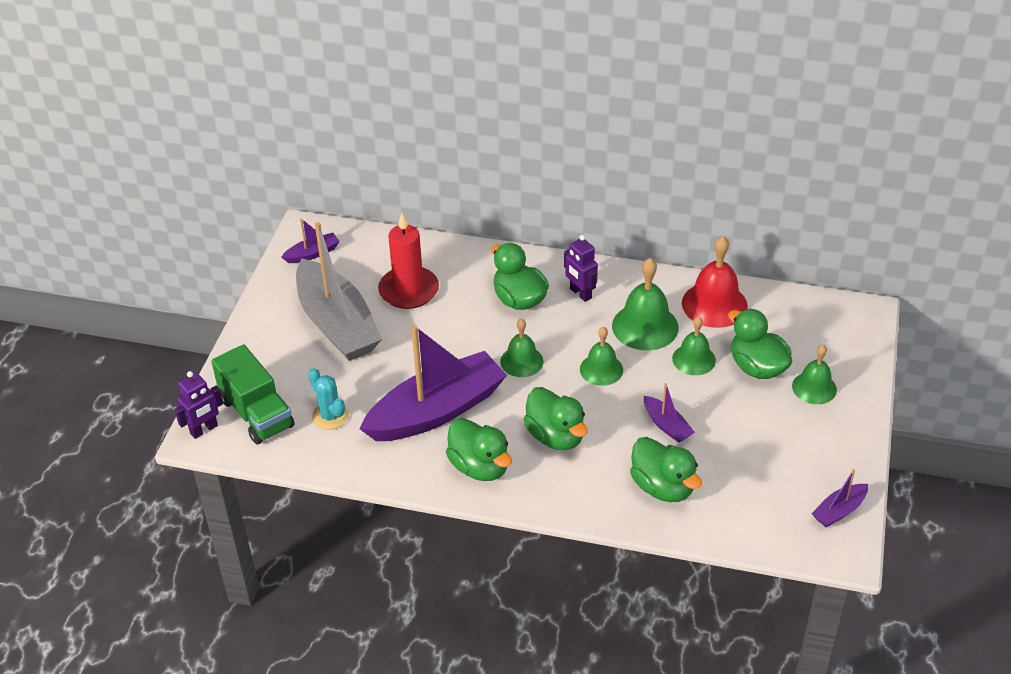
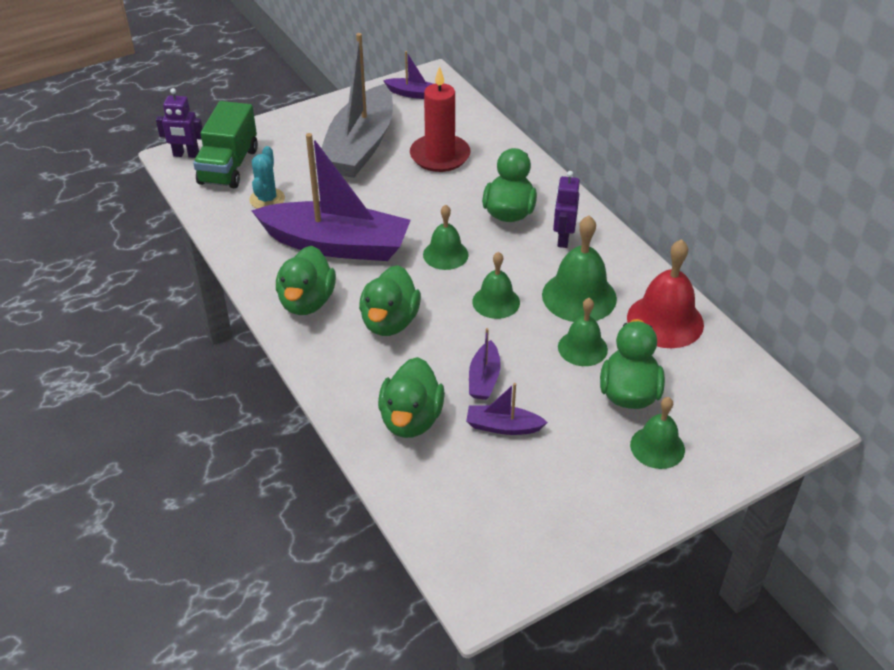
camera: 45 degrees right, 0 degrees up
(839, 511) = (526, 559): purple boat -> purple boat (503, 426)

